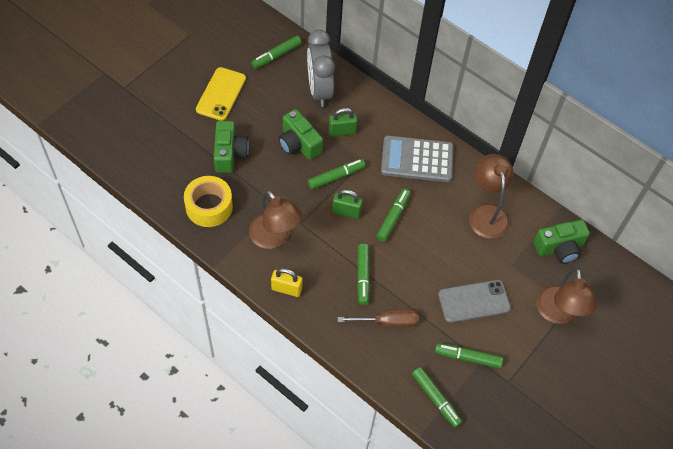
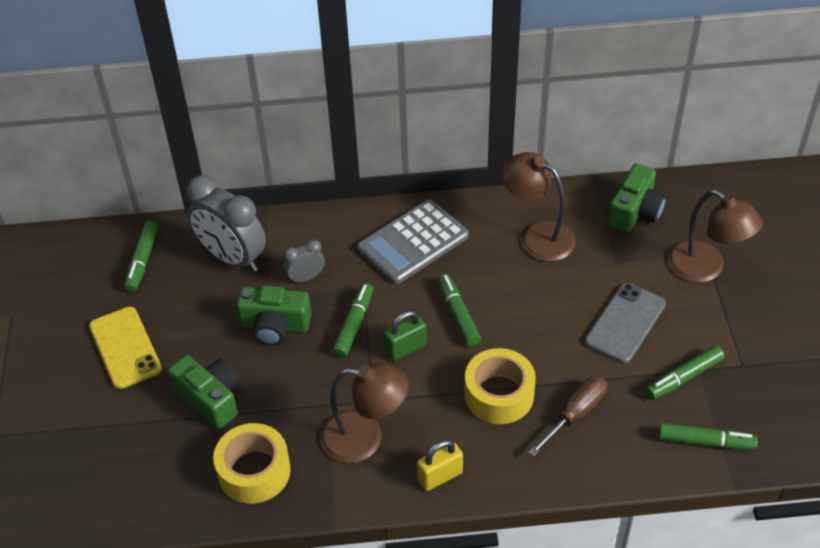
camera: 40 degrees left, 10 degrees down
(342, 131) = (306, 277): green padlock -> grey clock
(363, 276) = (499, 394): green marker -> yellow tape

